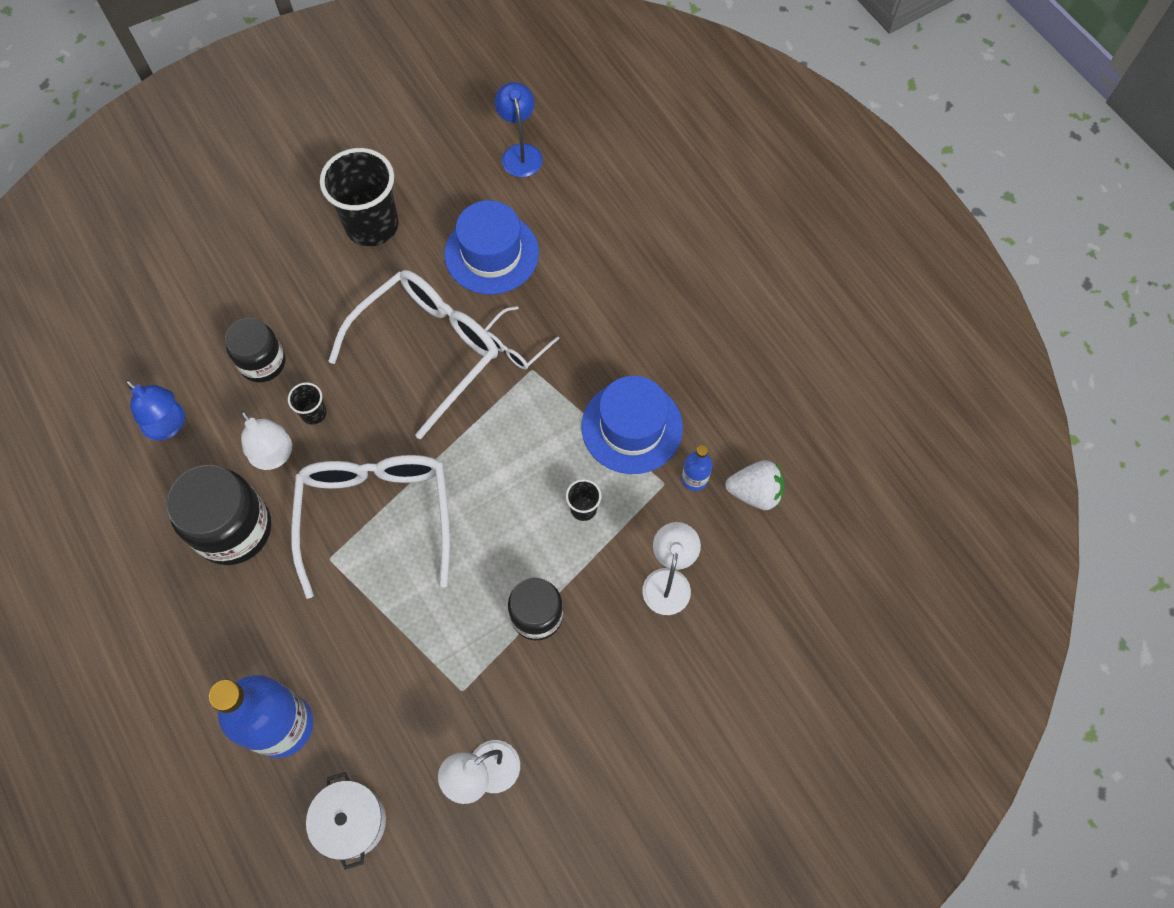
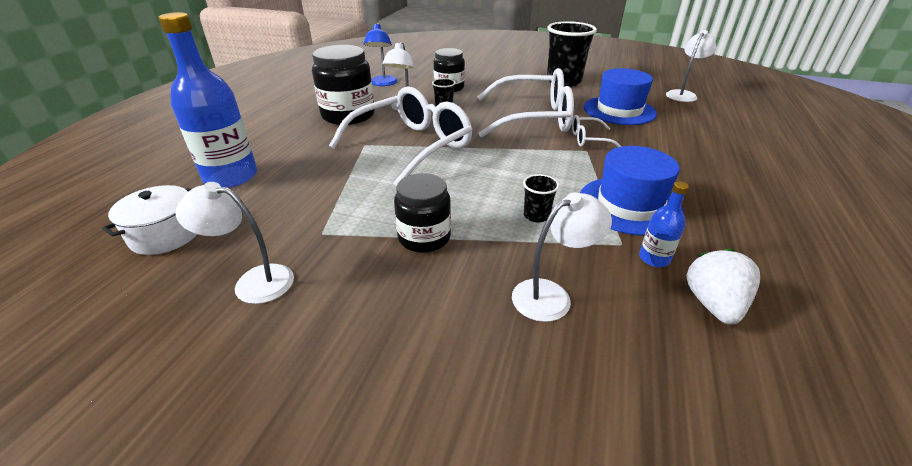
camera: 50 degrees right, 30 degrees down
(520, 153) = (683, 94): blue lamp -> white lamp
(754, 492) = (713, 304): white strawberry -> white strawberry turned 135 degrees counterclockwise

